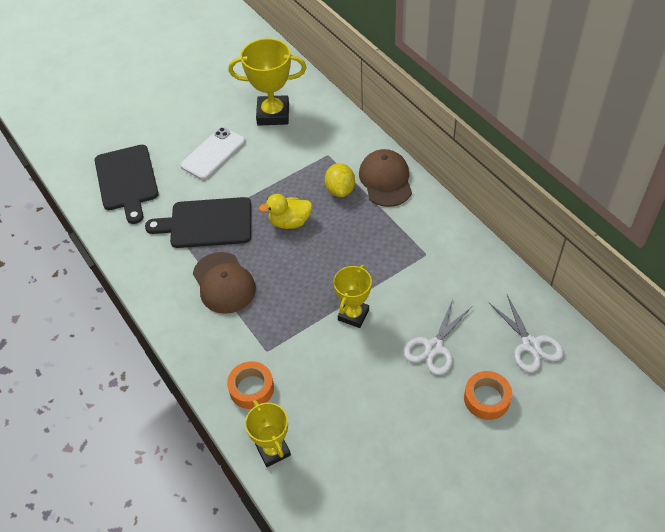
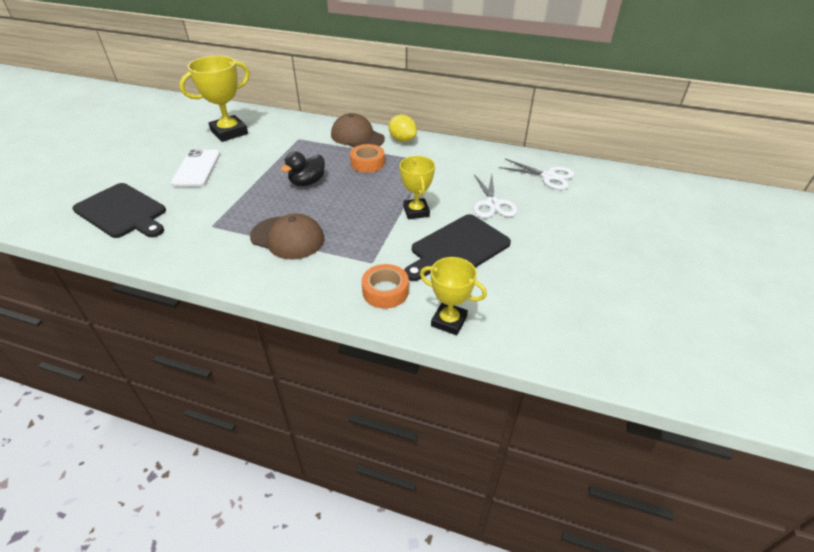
camera: 40 degrees left, 10 degrees down
(207, 223) = (233, 209): black cutting board -> black cutting board (457, 248)
(289, 222) = (307, 182): yellow duck -> black duck
(340, 190) = (328, 152): yellow lemon -> yellow lemon (402, 140)
(486, 399) = (558, 214): orange tape -> orange tape (367, 163)

